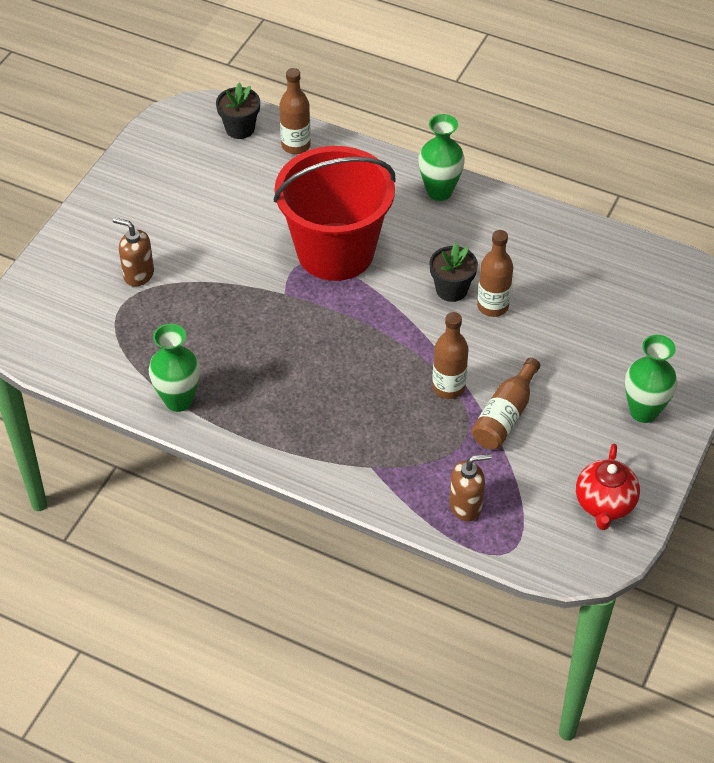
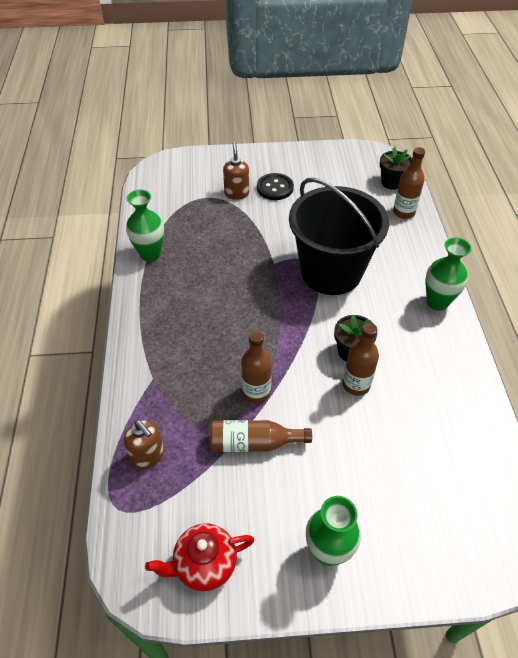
camera: 60 degrees right, 0 degrees up
(159, 234) = (275, 188): none -> black button
(335, 251) = (331, 272): red bucket -> black bucket

